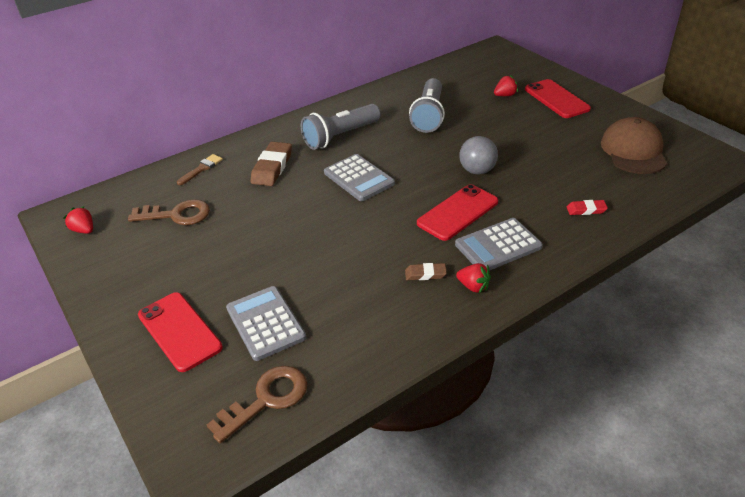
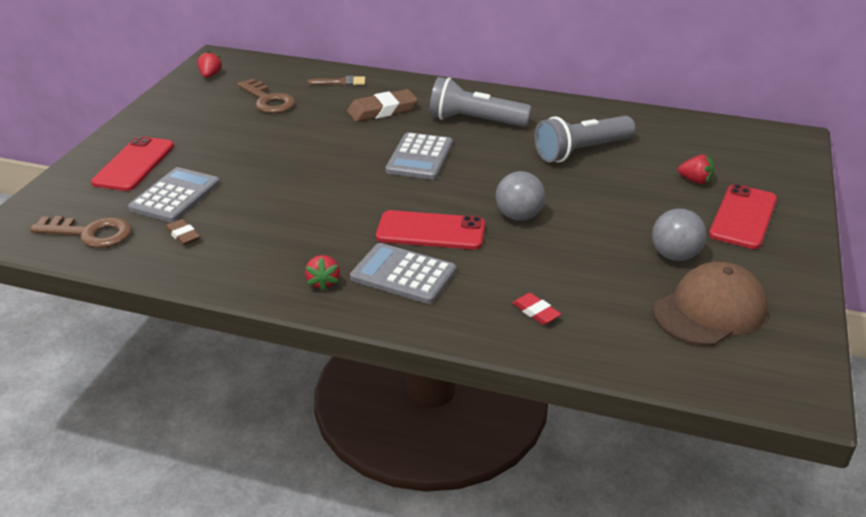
camera: 50 degrees right, 5 degrees down
(425, 274) = (314, 248): brown eraser -> brown eraser (183, 235)
(573, 137) = (674, 255): none -> grey ball

